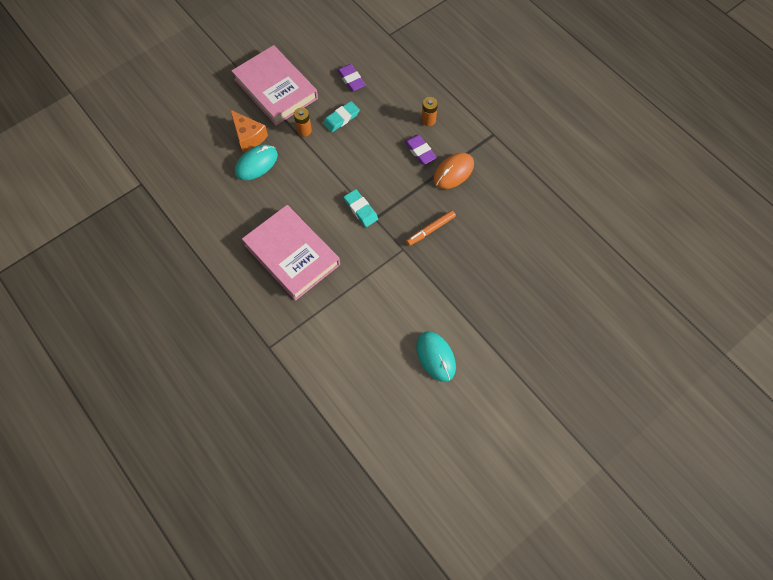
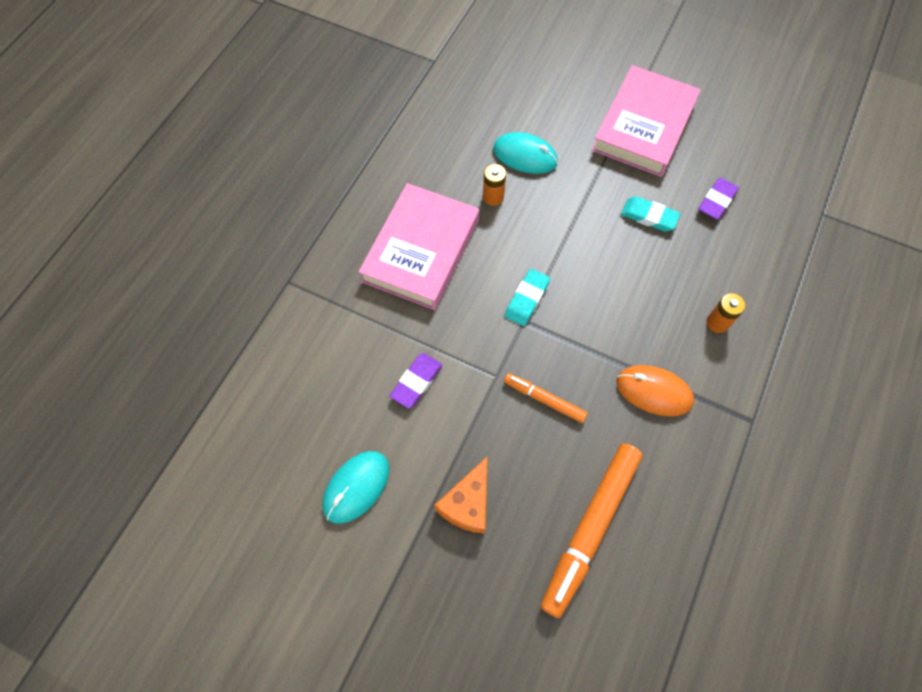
camera: 65 degrees right, 0 degrees up
(248, 136) = (557, 130): orange cheese -> orange cheese (467, 503)
(304, 130) = (604, 183): orange battery -> orange battery (493, 197)
(420, 151) = (660, 333): purple eraser -> purple eraser (416, 382)
(516, 241) = (590, 528): none -> orange marker

